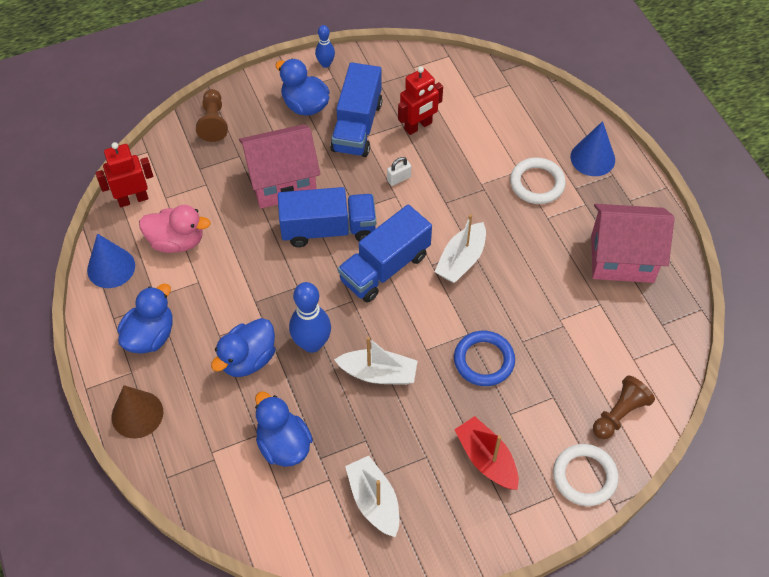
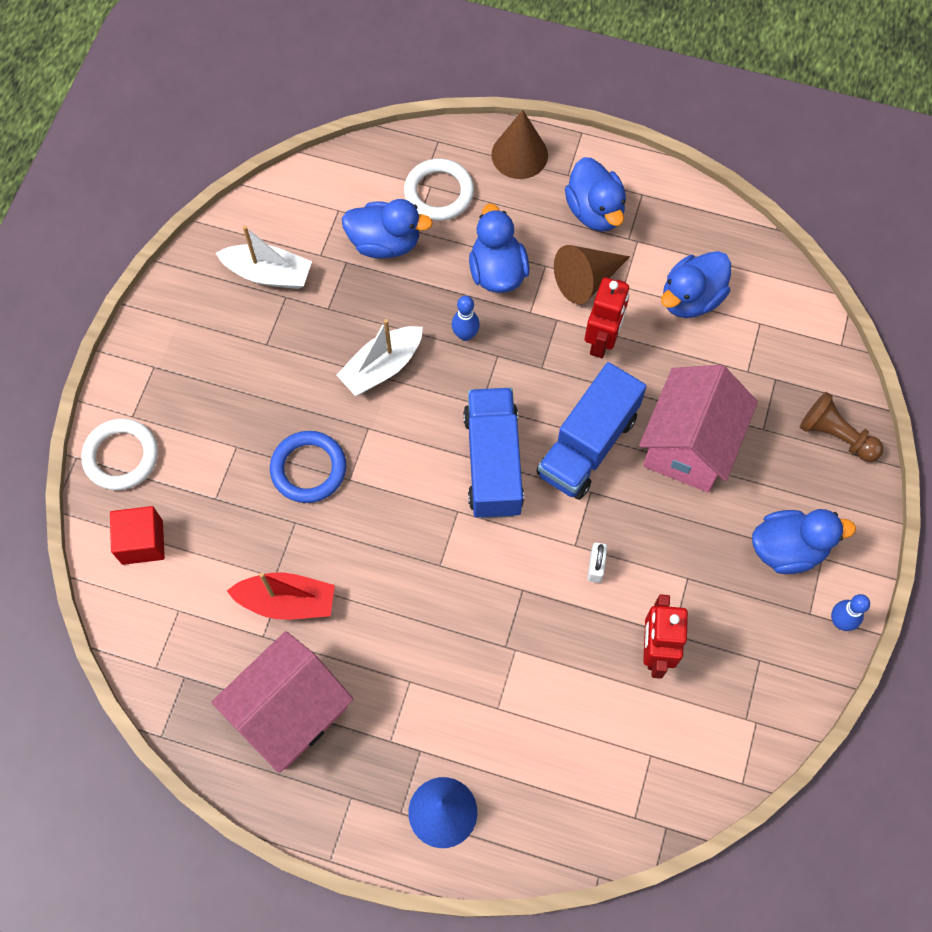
camera: 130 degrees right, 10 degrees up
(111, 267) = (705, 225): blue cone -> none
(133, 199) = (781, 293): red robot -> red robot (602, 340)
(177, 241) = (691, 298): pink duck -> blue duck
(211, 305) = (586, 280): none -> brown cone
(312, 343) = (465, 335): blue bowling pin -> blue bowling pin, size x0.56
(357, 126) = (709, 581): blue truck -> none
(461, 260) = (436, 543): white boat -> none
(486, 459) = (216, 390): red boat -> red boat (287, 601)
(537, 183) = (463, 712): white ring -> white ring (439, 193)
(619, 414) = (142, 542): brown pawn -> red cube

